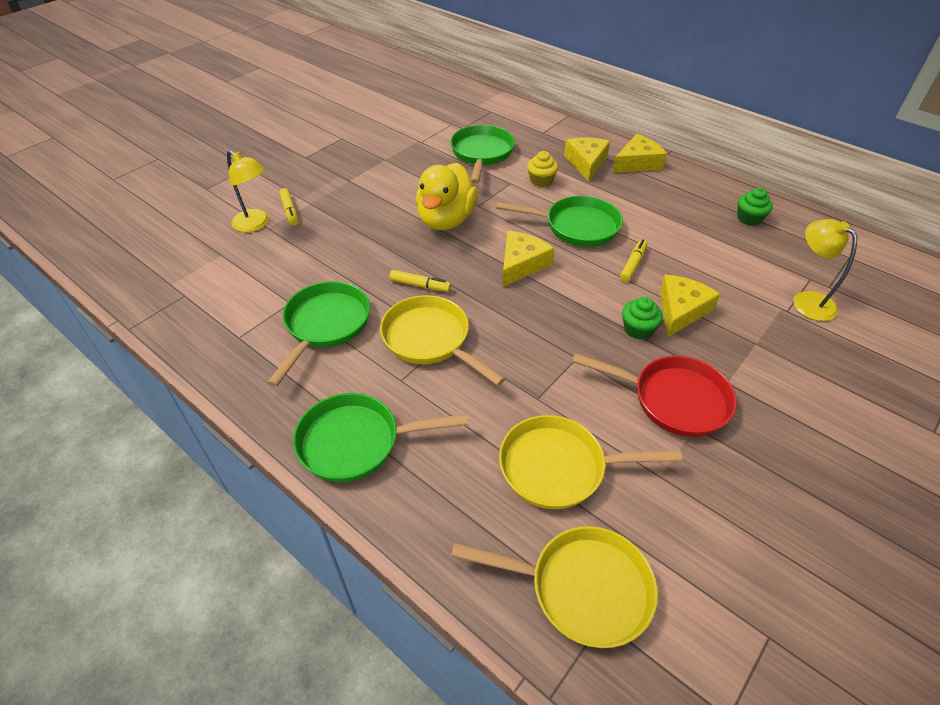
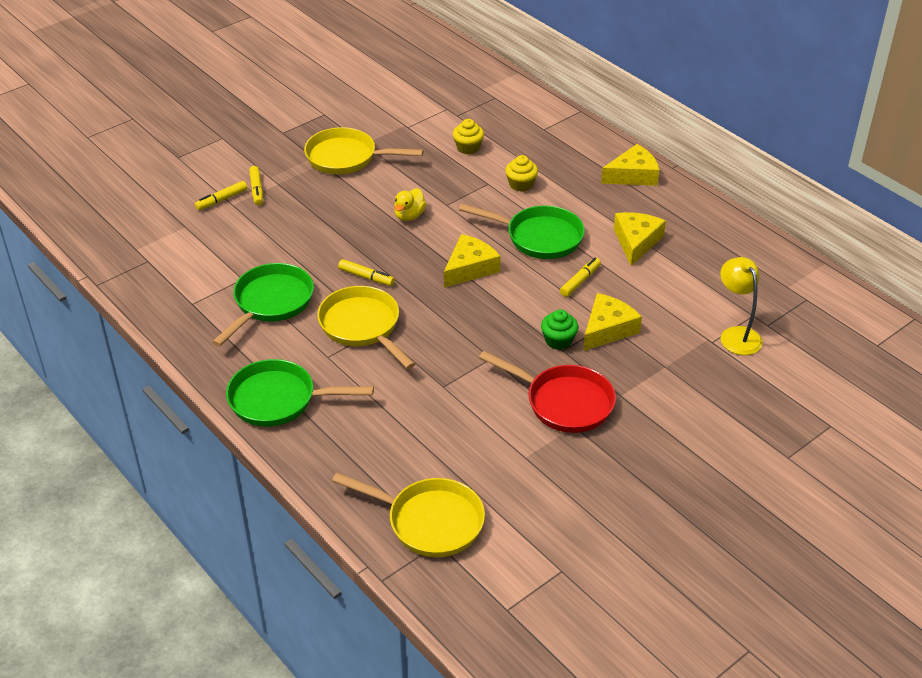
camera: 10 degrees right, 5 degrees down
(256, 224) = (222, 200): yellow lamp -> yellow marker
(446, 220) = (409, 216): yellow duck -> yellow duck, size x0.50
(481, 154) = (468, 147): green pan -> yellow cupcake
(559, 467) = (442, 440): yellow pan -> yellow pan (346, 158)
(586, 163) = (577, 169): yellow cheese -> yellow cheese (636, 242)
(749, 218) = (723, 249): green cupcake -> none

